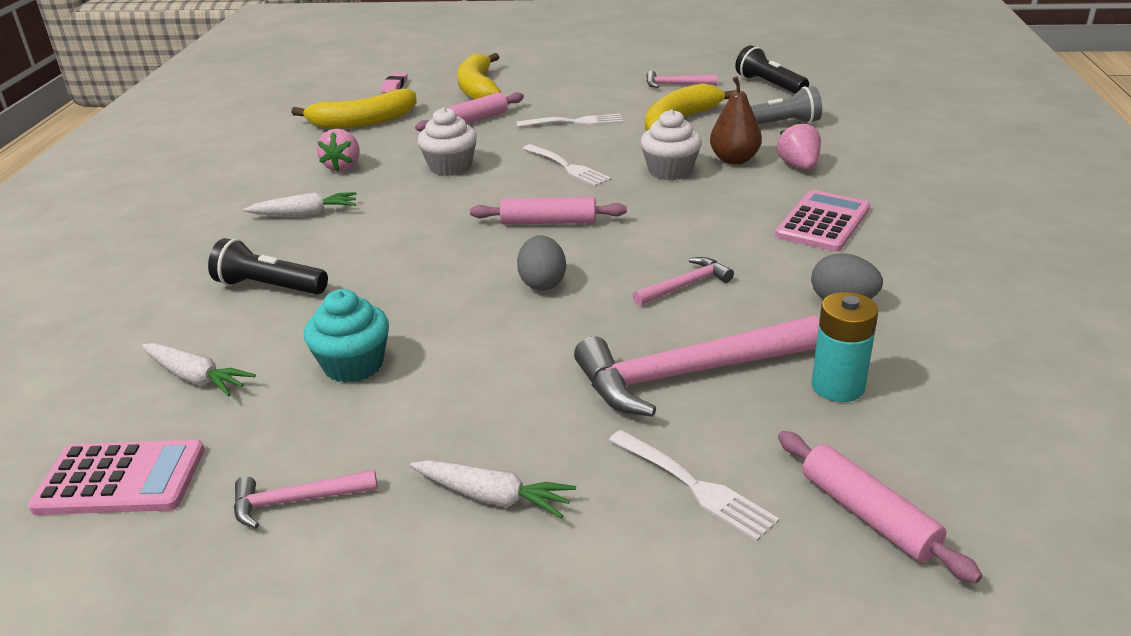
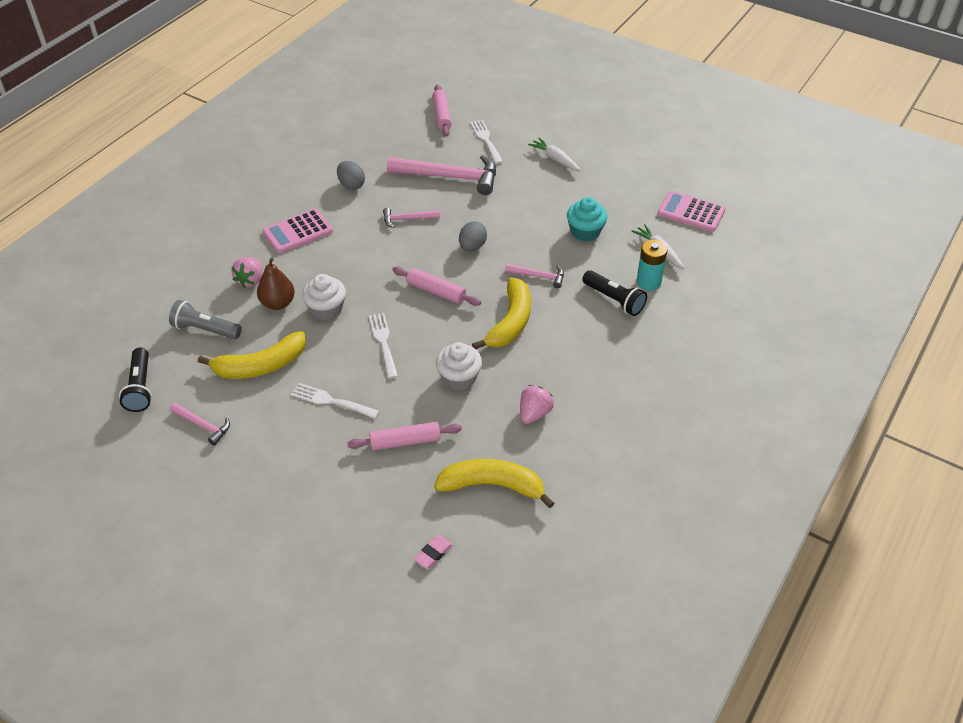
camera: 155 degrees left, 15 degrees up
(296, 501) = (624, 181): pink hammer -> pink hammer (538, 276)
(305, 214) = (578, 363): white carrot -> none
(478, 89) = (363, 505): yellow banana -> yellow banana (510, 322)
(837, 386) = (401, 153): turquoise battery -> turquoise battery (648, 282)

